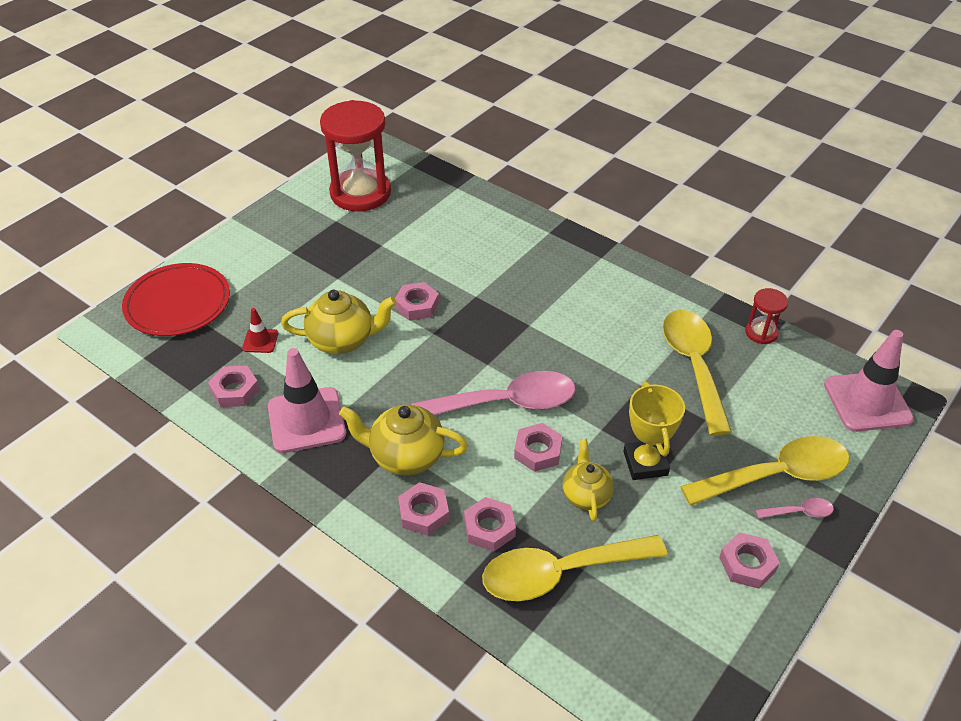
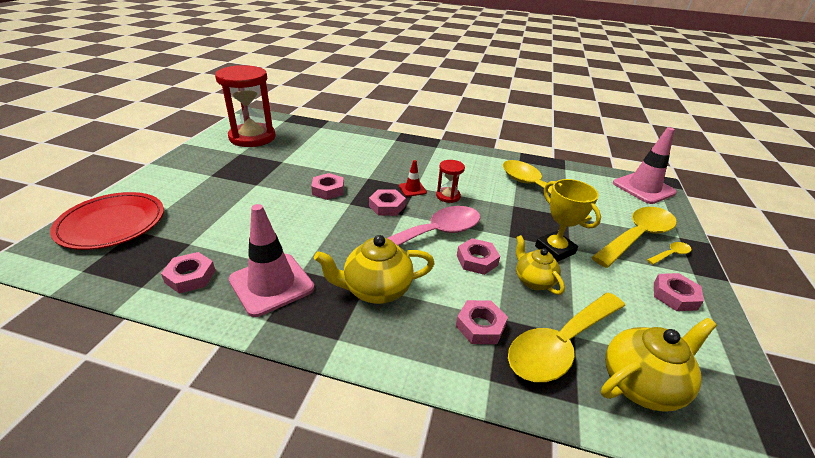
camera: 25 degrees left, 10 degrees down
(260, 341) = (203, 235): red traffic cone -> red traffic cone (412, 189)
(342, 340) = (278, 221): yellow teapot -> yellow teapot (641, 384)
(424, 512) = (418, 330): pink nut -> pink nut (387, 206)
(761, 333) = (557, 167): red hourglass -> red hourglass (448, 196)
(799, 512) = (670, 254): pink spoon -> yellow spoon

